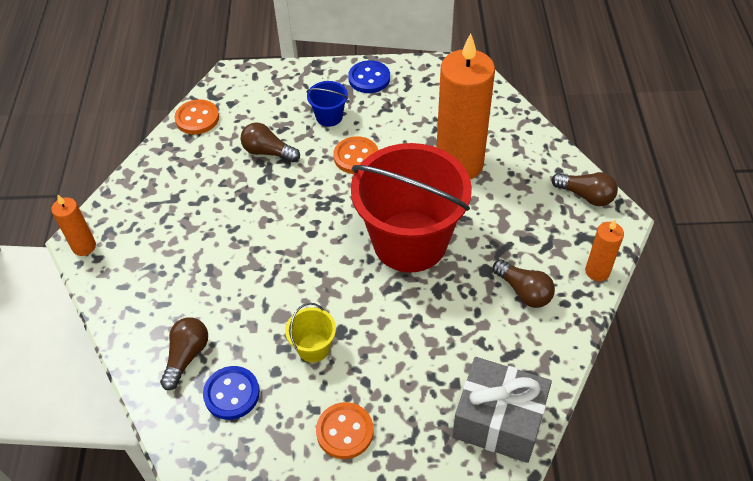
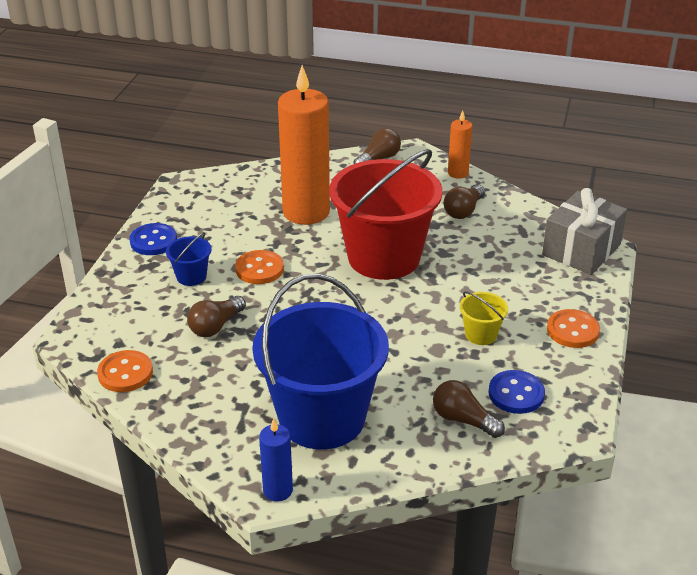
camera: 75 degrees left, 15 degrees down
(84, 246) = (278, 490): orange candle -> blue candle
(170, 253) = (322, 418): none -> blue bucket
(524, 291) = (463, 211): brown light bulb -> brown light bulb turned 150 degrees clockwise

